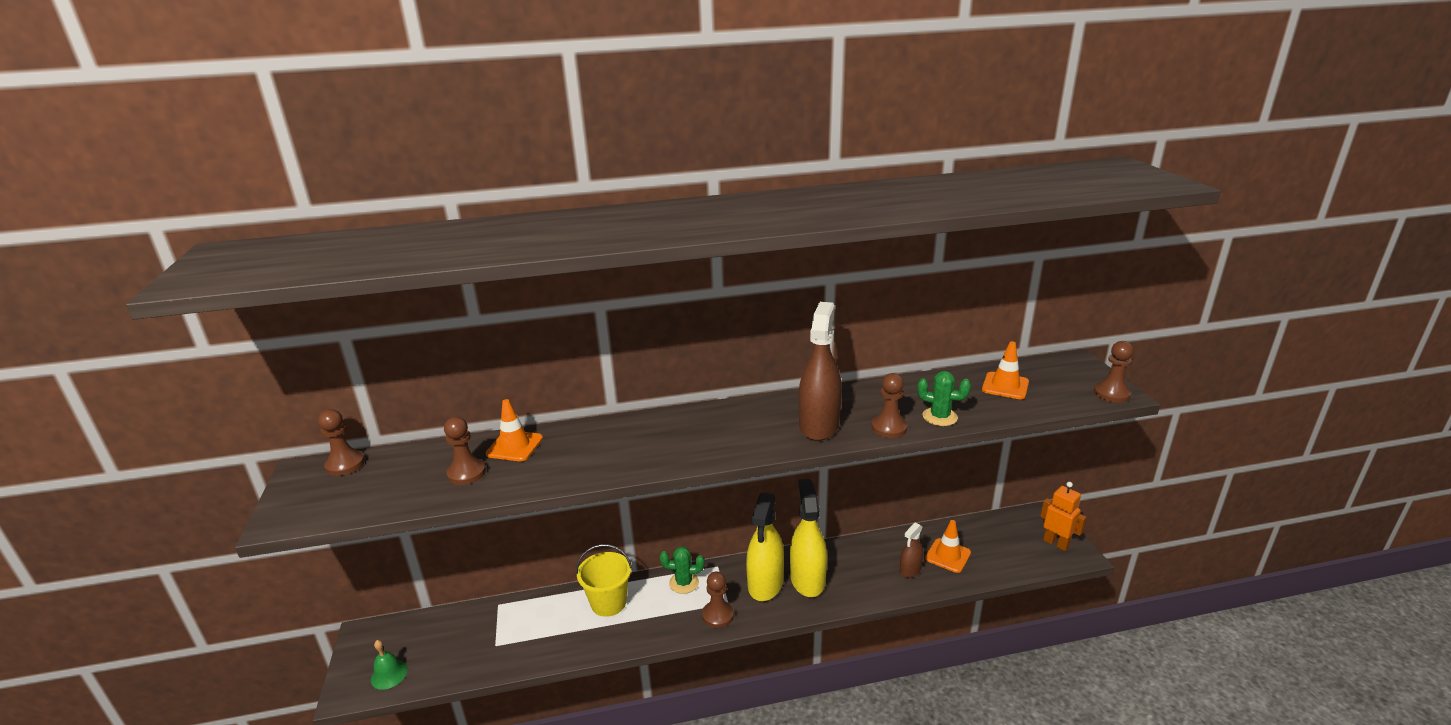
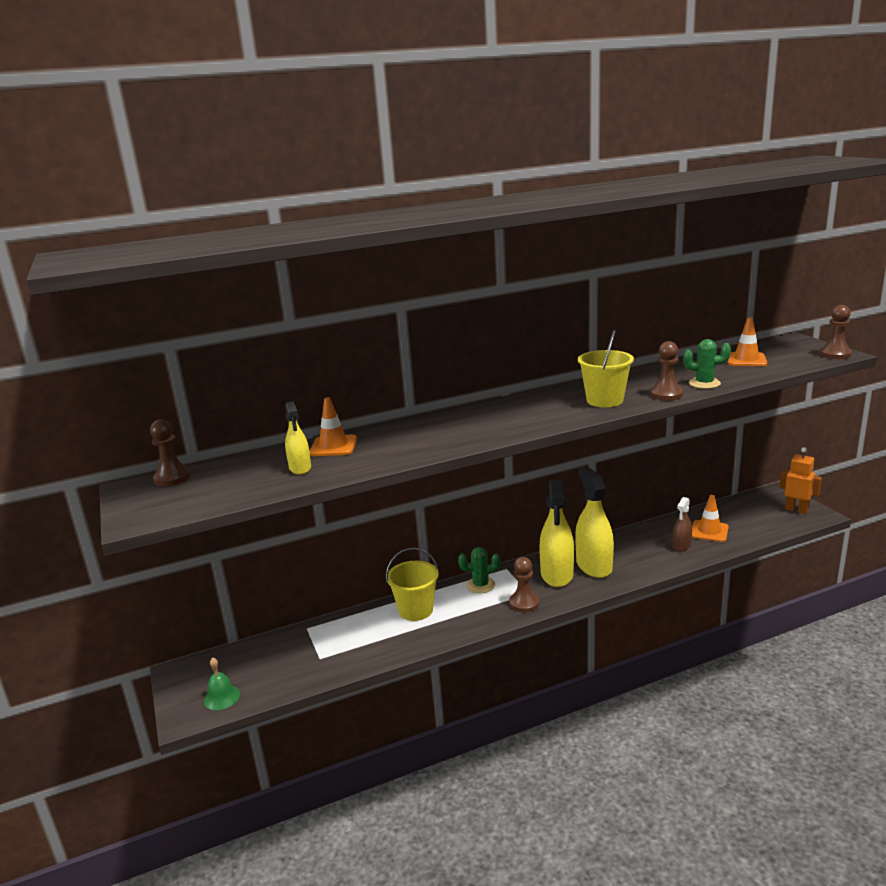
camera: 10 degrees left, 5 degrees down
(466, 473) = (300, 468): brown pawn -> yellow spray bottle
(819, 425) = (604, 400): brown spray bottle -> yellow bucket

